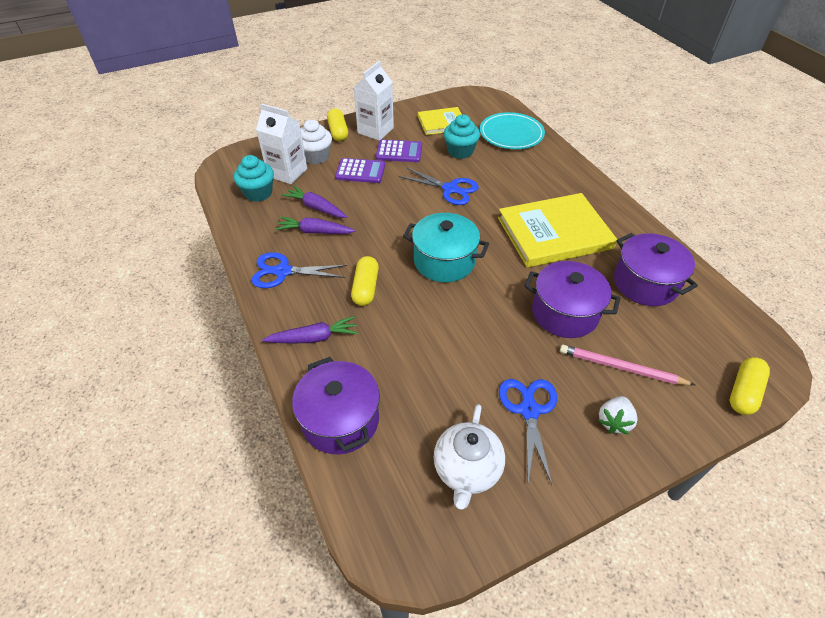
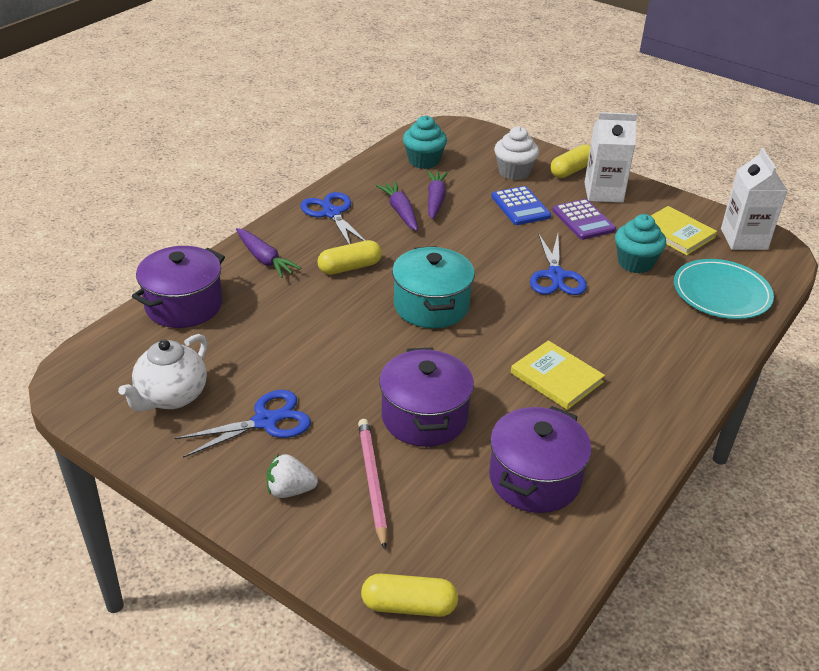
camera: 60 degrees right, 10 degrees down
(287, 173) = (470, 165): white carton -> white carton (744, 239)
(360, 171) = (520, 206): purple calculator -> blue calculator
(467, 470) = (171, 397): white teapot -> white teapot turned 45 degrees counterclockwise
(554, 233) = (556, 377): yellow book -> yellow book, size x0.56

